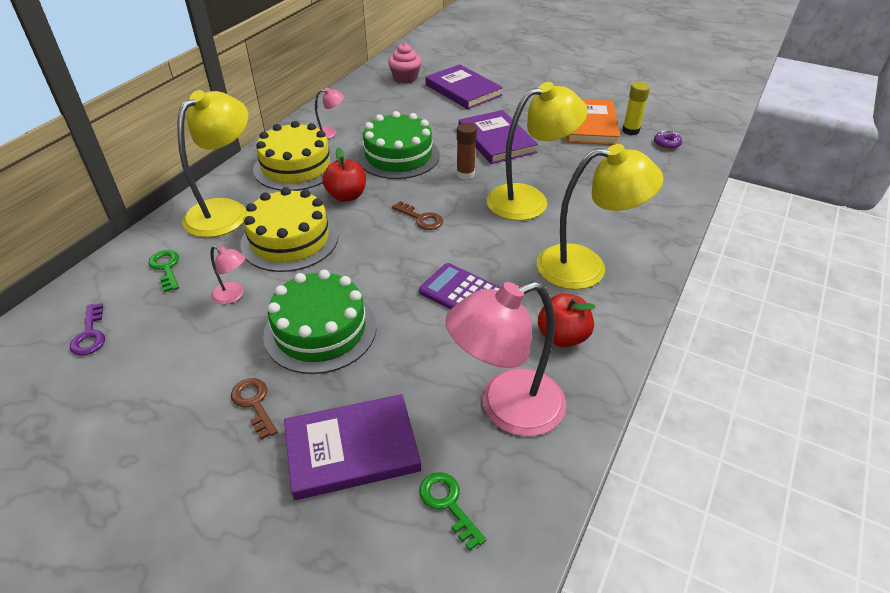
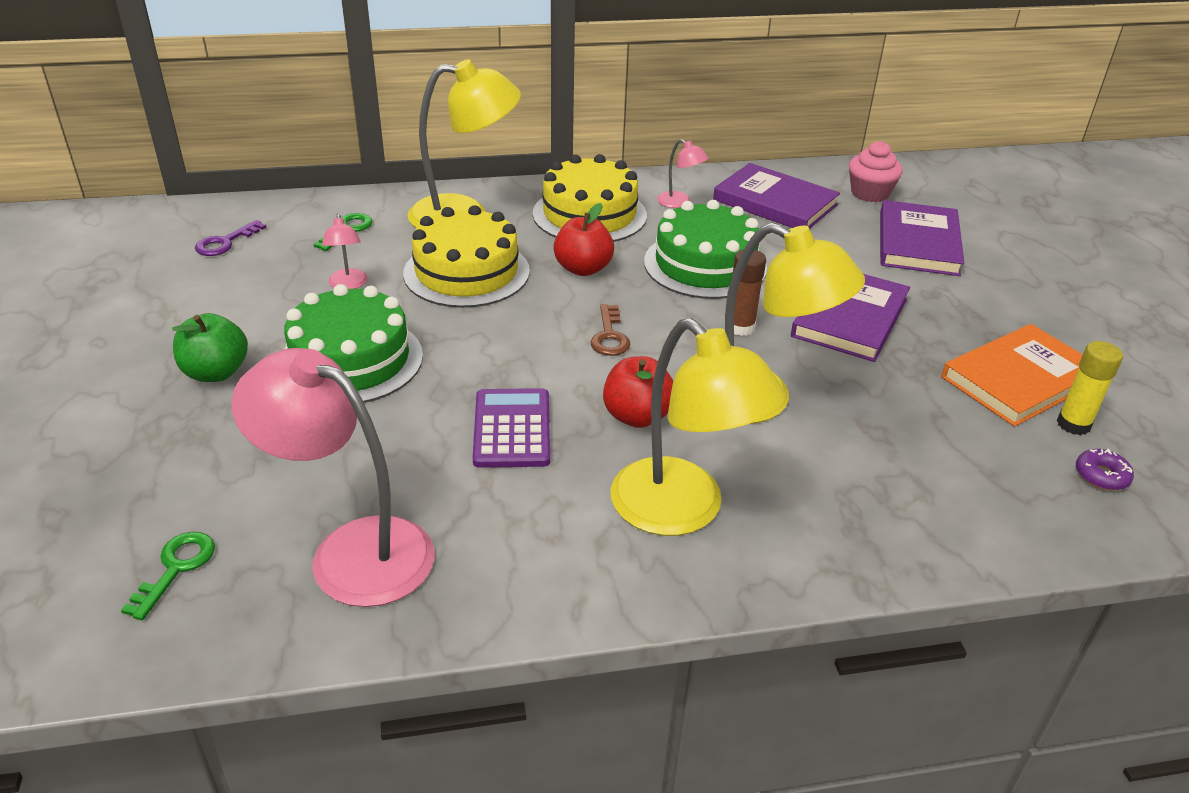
camera: 50 degrees right, 5 degrees down
(254, 403) = (216, 372): brown key -> green apple
(352, 449) = (203, 463): purple book -> purple book (775, 202)
(563, 337) = (520, 547): red apple -> red apple (637, 416)

